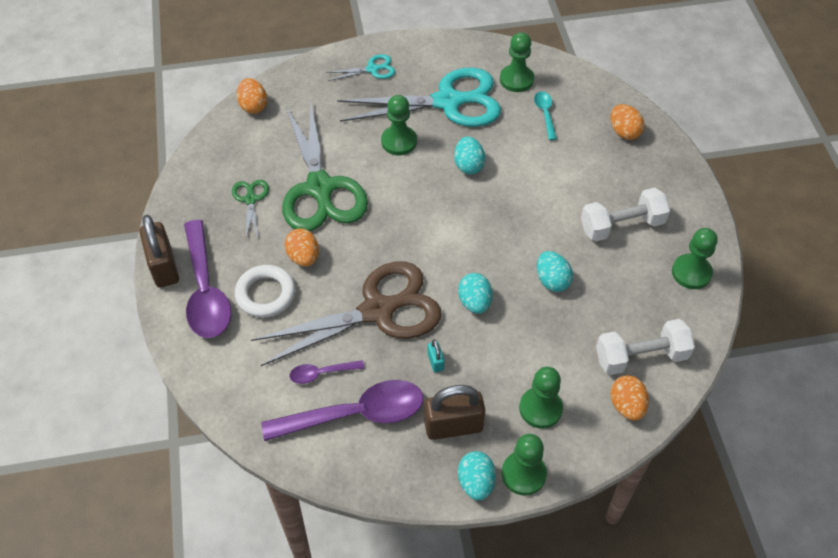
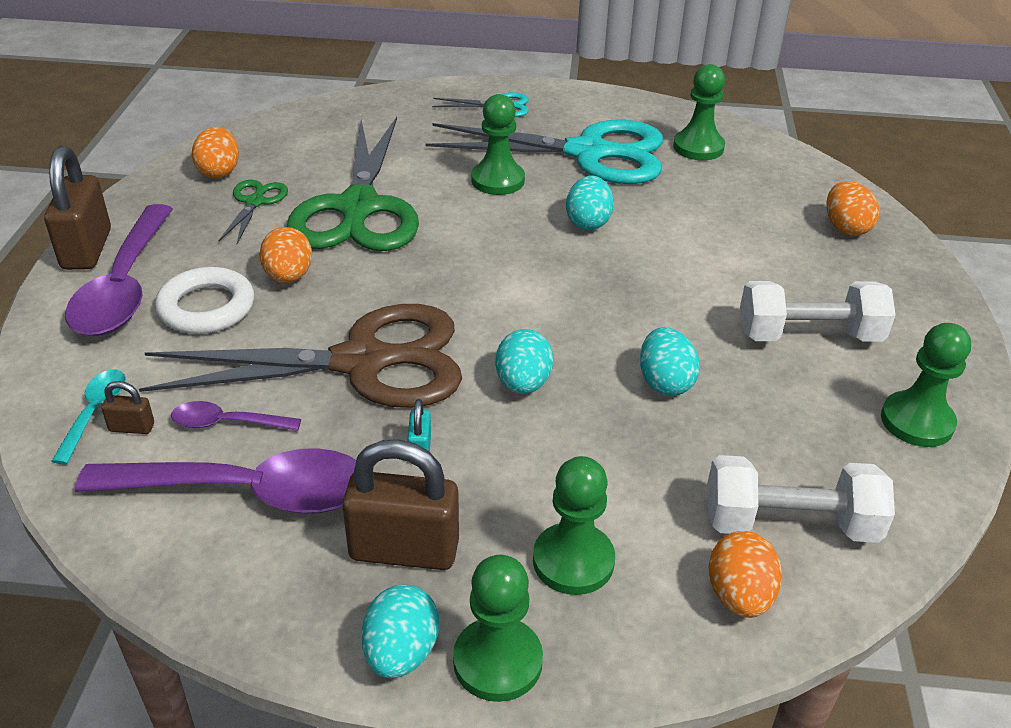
camera: 15 degrees right, 15 degrees down
(253, 106) = (319, 114): orange egg -> orange egg (219, 171)
(269, 390) = (132, 427): none -> brown padlock
(545, 114) = (727, 188): turquoise spoon -> turquoise spoon (94, 413)

